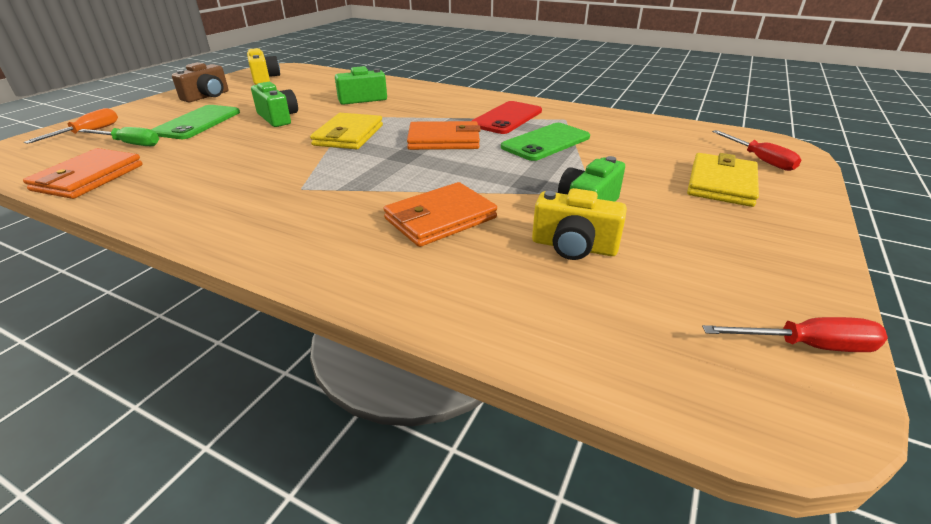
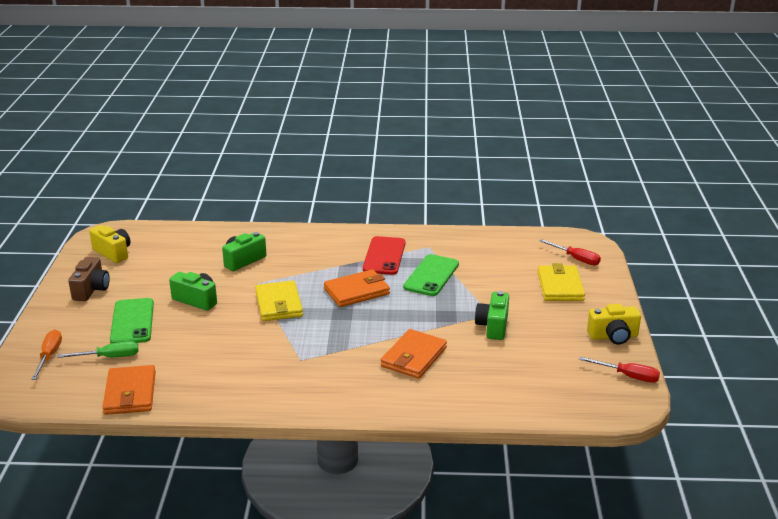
camera: 25 degrees left, 5 degrees down
(573, 247) = (501, 354): yellow camera -> yellow camera (613, 336)
(807, 346) = (628, 376): red screwdriver -> red screwdriver turned 45 degrees clockwise

